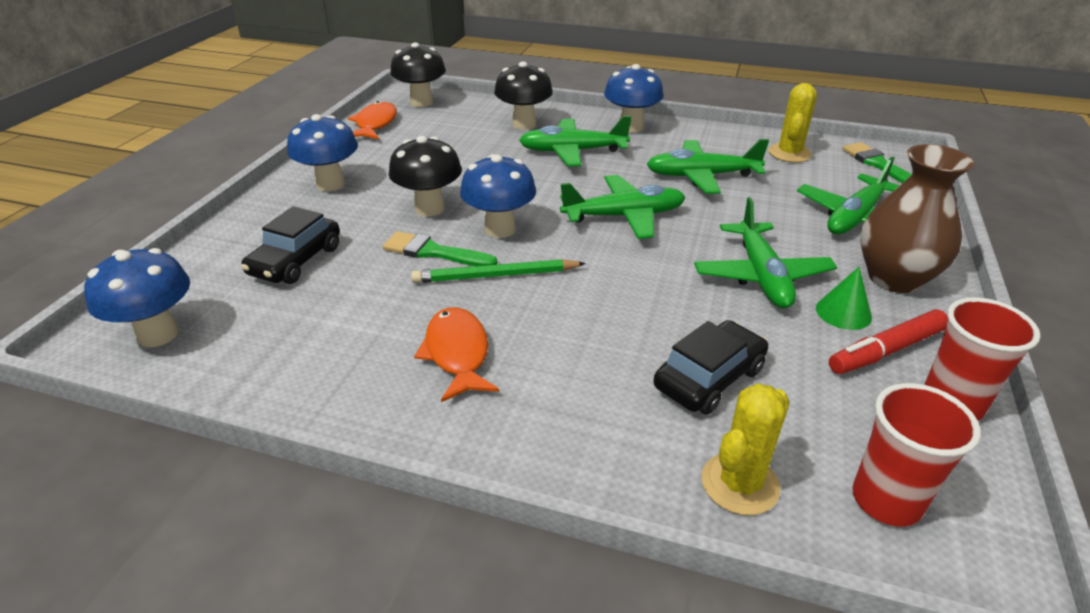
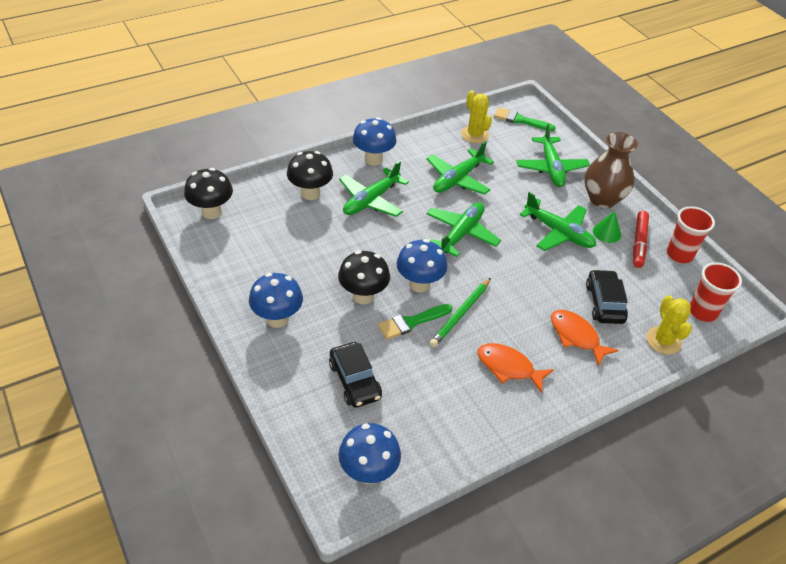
camera: 50 degrees left, 10 degrees up
(375, 124) = (215, 252): orange fish -> orange fish (576, 336)

